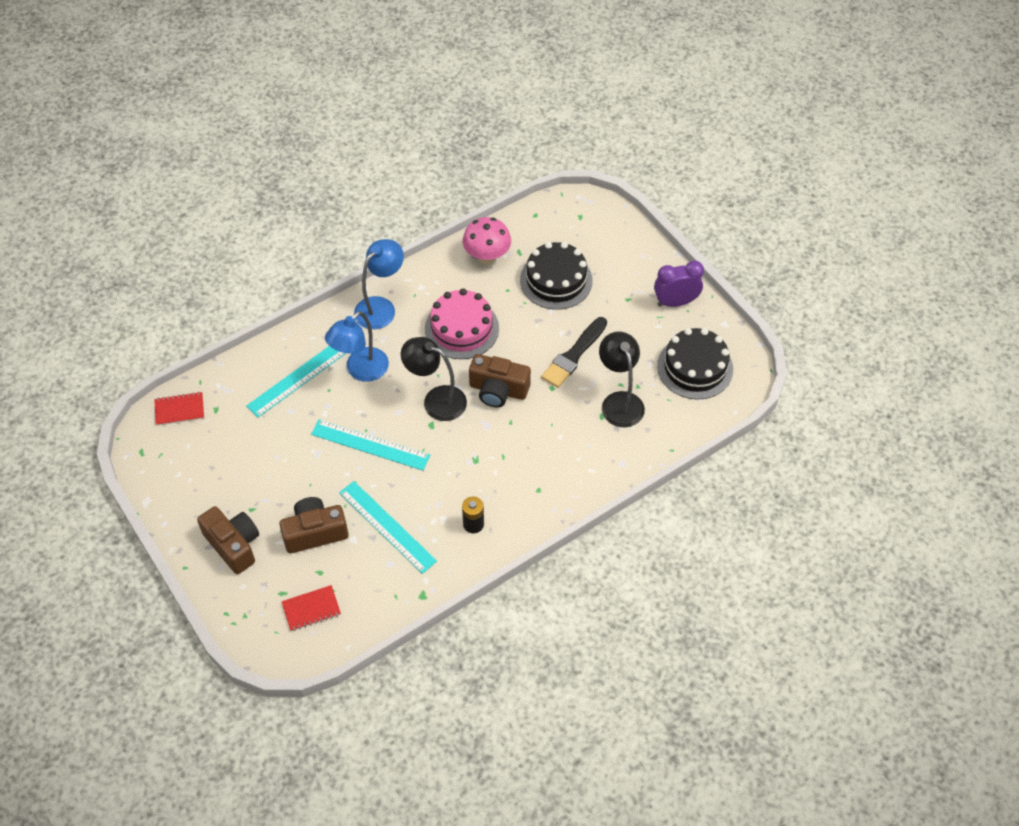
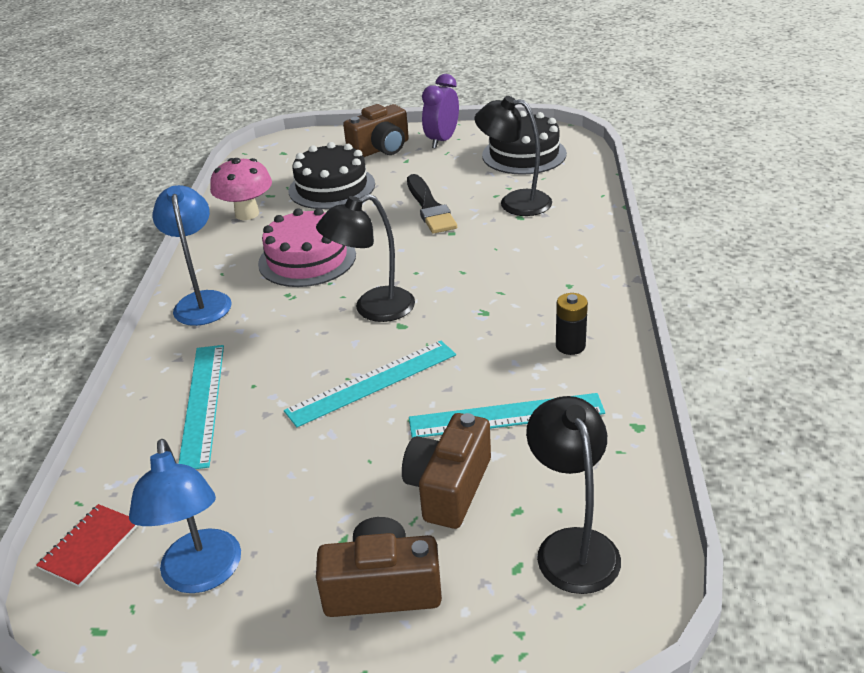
camera: 50 degrees left, 20 degrees down
(311, 609) = (572, 546): red notebook -> black lamp
(361, 371) = (262, 349): blue lamp -> blue lamp (202, 575)
(498, 390) = (413, 264): brown camera -> brown camera (381, 149)

